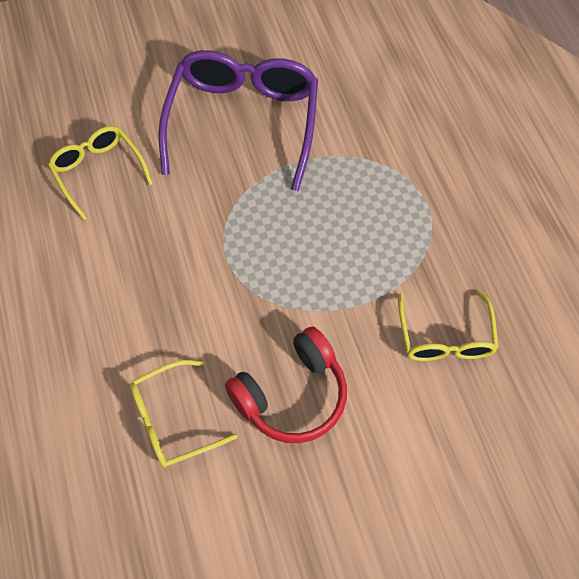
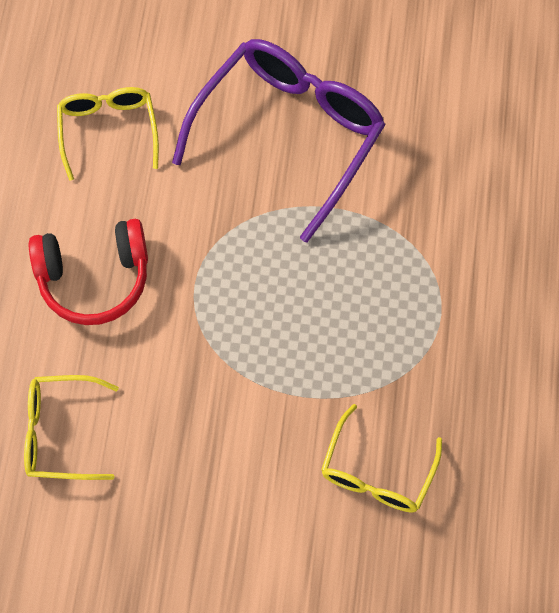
camera: 25 degrees right, 5 degrees up
(291, 395) = (188, 460): red headphones -> red headphones (94, 278)

